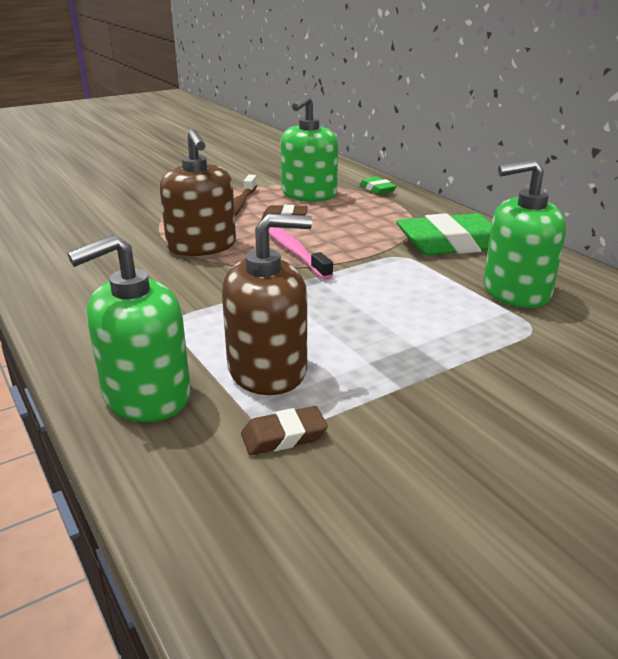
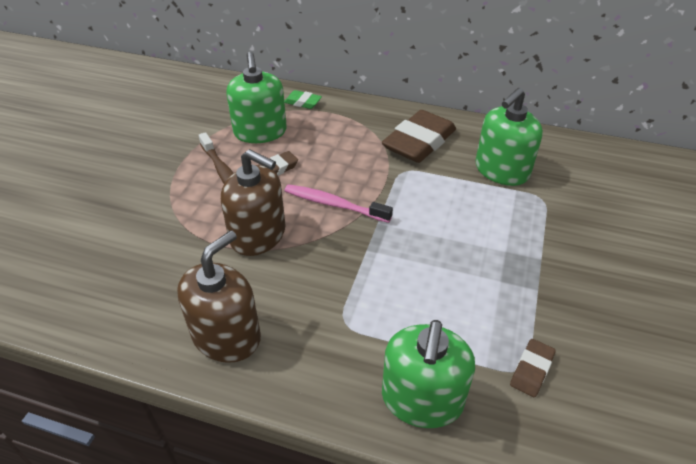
camera: 40 degrees left, 15 degrees up
(267, 369) = (459, 326): brown soap dispenser -> brown soap dispenser (226, 336)
(451, 243) = (419, 142): green eraser -> brown eraser

